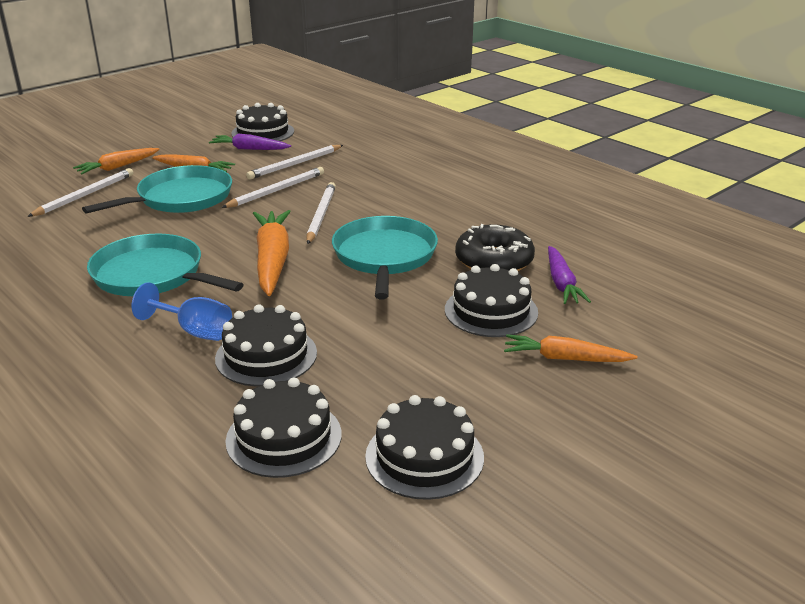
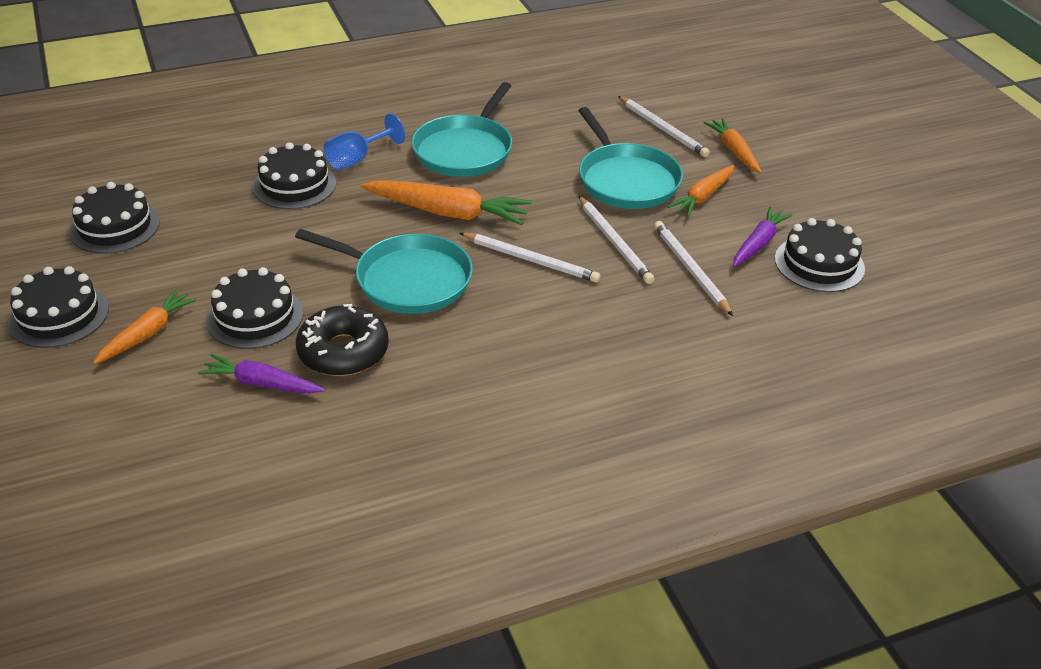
camera: 110 degrees right, 10 degrees up
(153, 275) = (465, 150): turquoise pan -> turquoise pan turned 150 degrees clockwise
(284, 437) = (192, 177): black cake -> black cake (59, 315)

